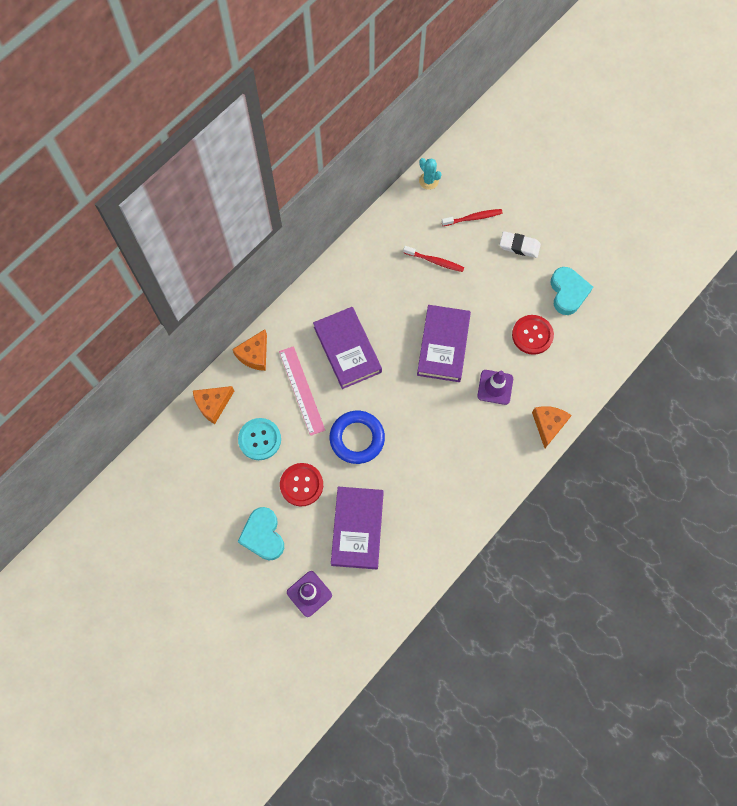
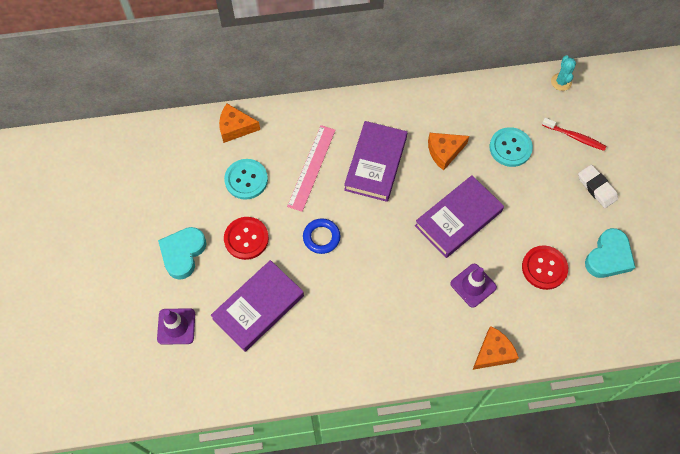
camera: 40 degrees right, 5 degrees down
(254, 354) = (300, 114): orange cheese -> orange cheese (444, 152)
(357, 438) = (321, 237): blue ring -> blue ring, size x0.65
(435, 261) = (510, 148): red toothbrush -> turquoise button

